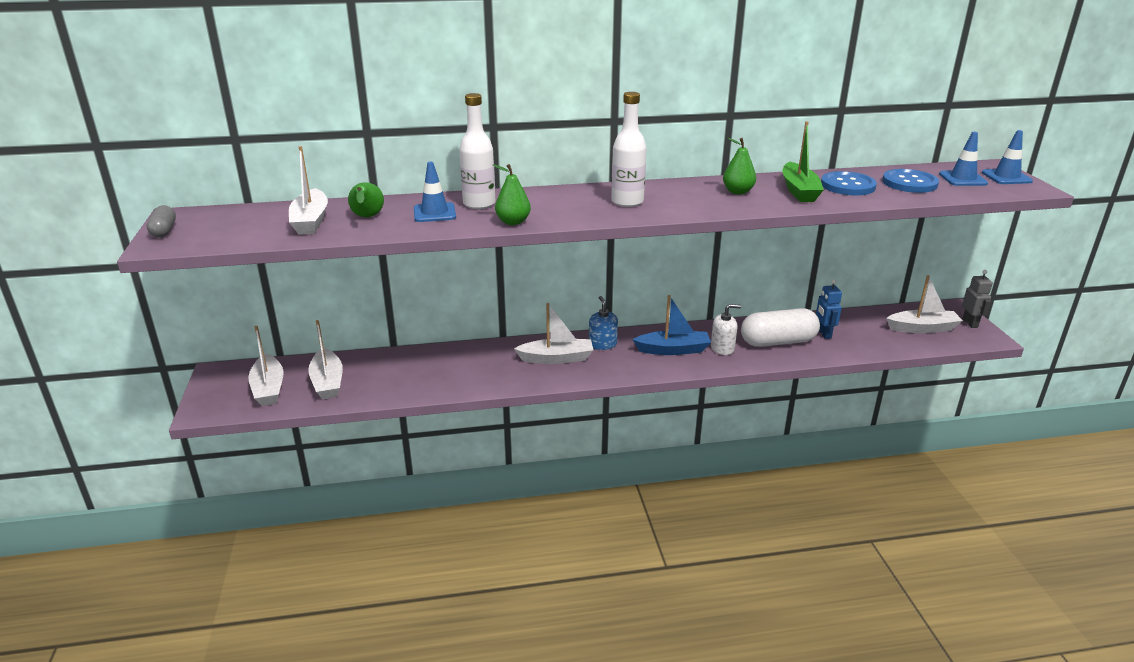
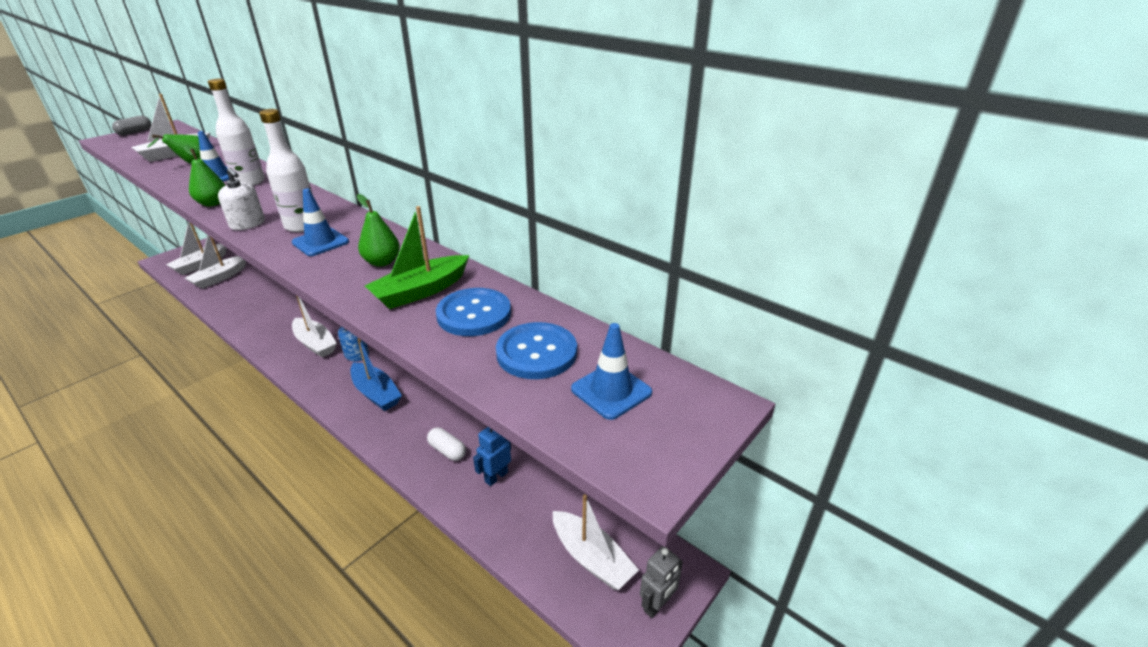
camera: 50 degrees right, 5 degrees up
(722, 348) = (403, 420): white soap dispenser -> white soap dispenser (247, 224)
(778, 342) = (447, 450): white capsule -> white capsule, size x0.50
(1006, 177) = (675, 430): blue traffic cone -> blue traffic cone (320, 242)

